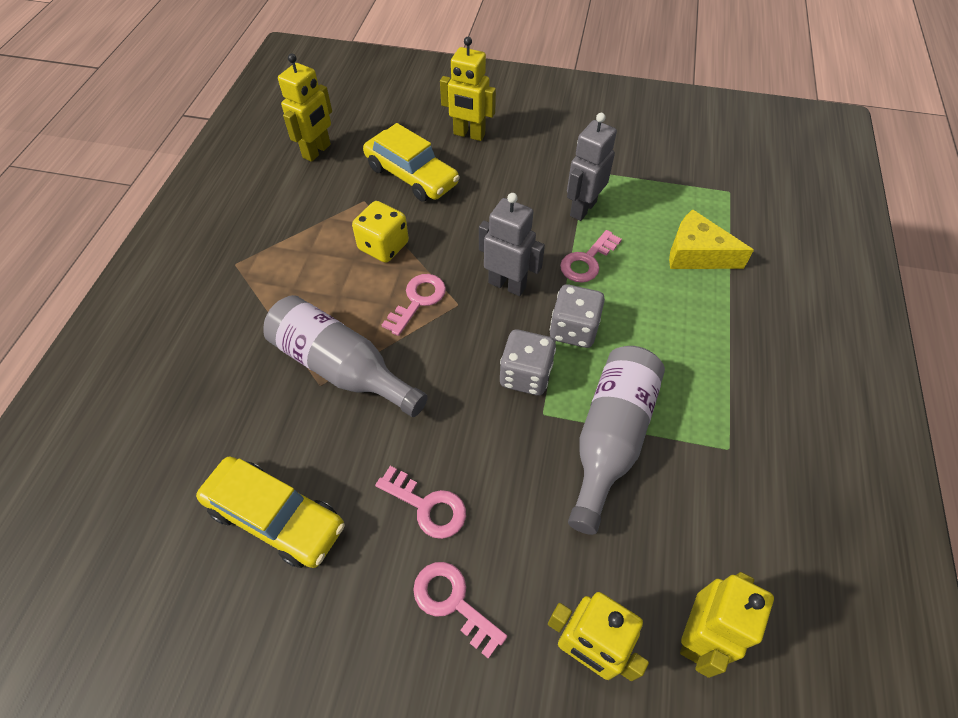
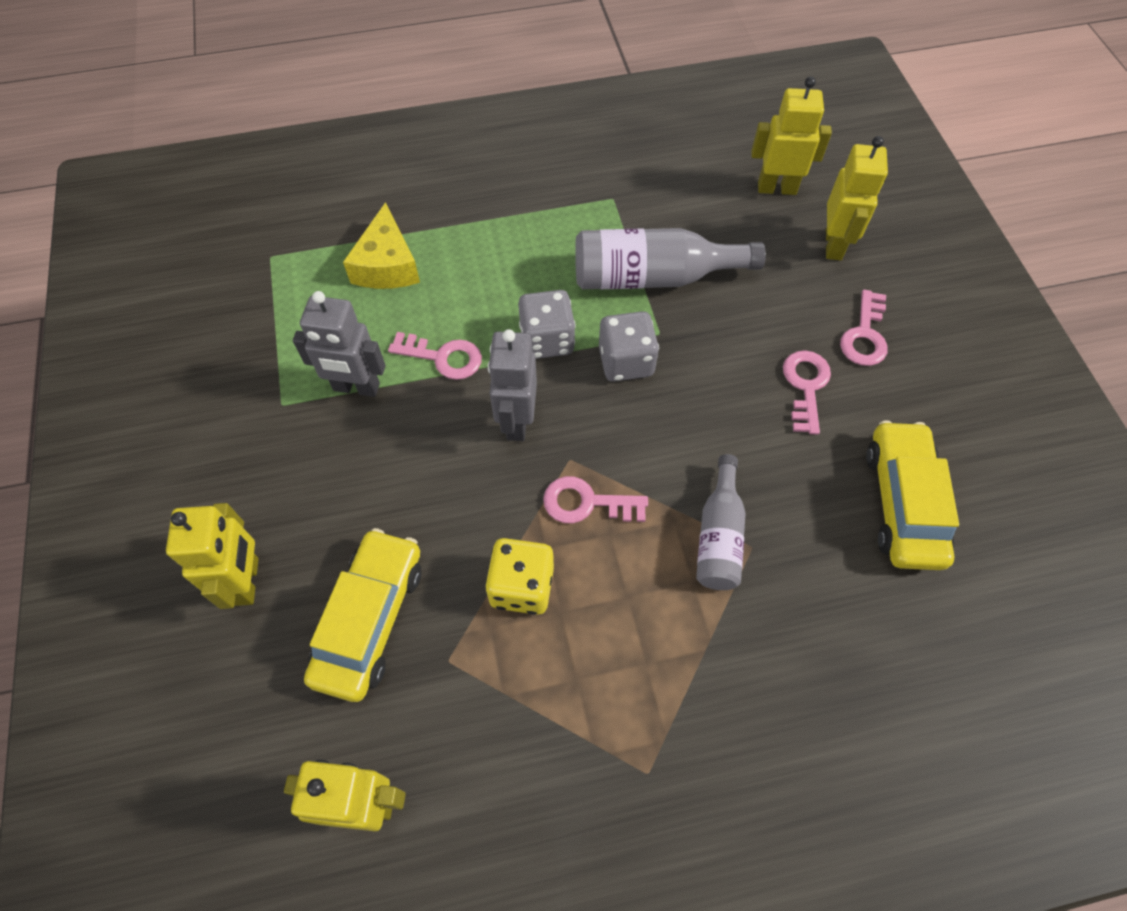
camera: 115 degrees left, 5 degrees up
(342, 368) = (719, 535): grey bottle -> grey bottle, size x0.63

